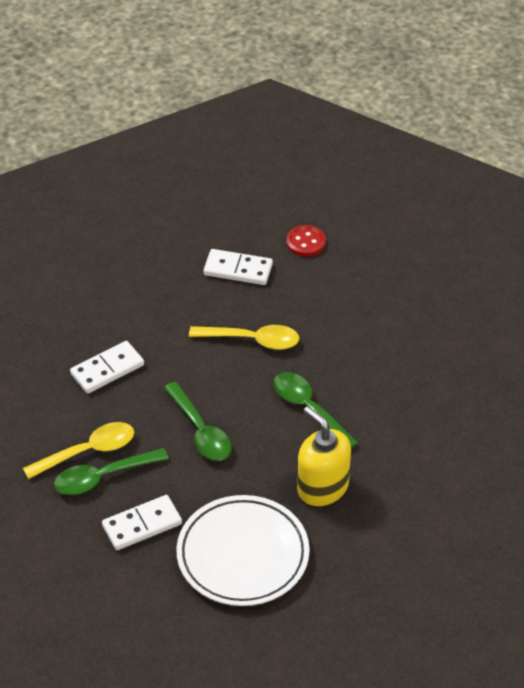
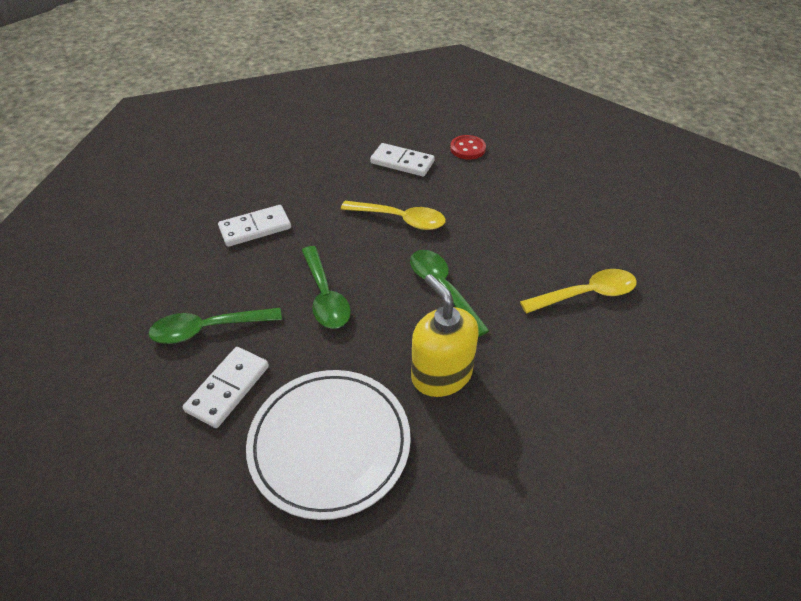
camera: 10 degrees right, 0 degrees up
(88, 451) = (204, 301): yellow spoon -> yellow spoon (586, 294)
(142, 525) = (228, 388): white domino -> white domino turned 45 degrees counterclockwise

